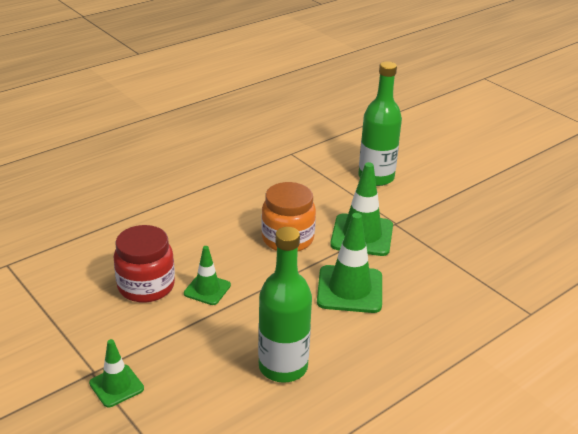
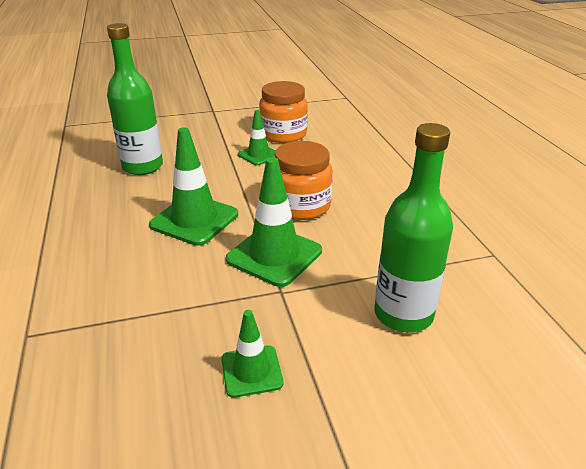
camera: 115 degrees right, 0 degrees up
(116, 386) = (193, 115): green traffic cone -> green traffic cone (251, 371)
(146, 286) = (283, 134): red jar -> orange jar

